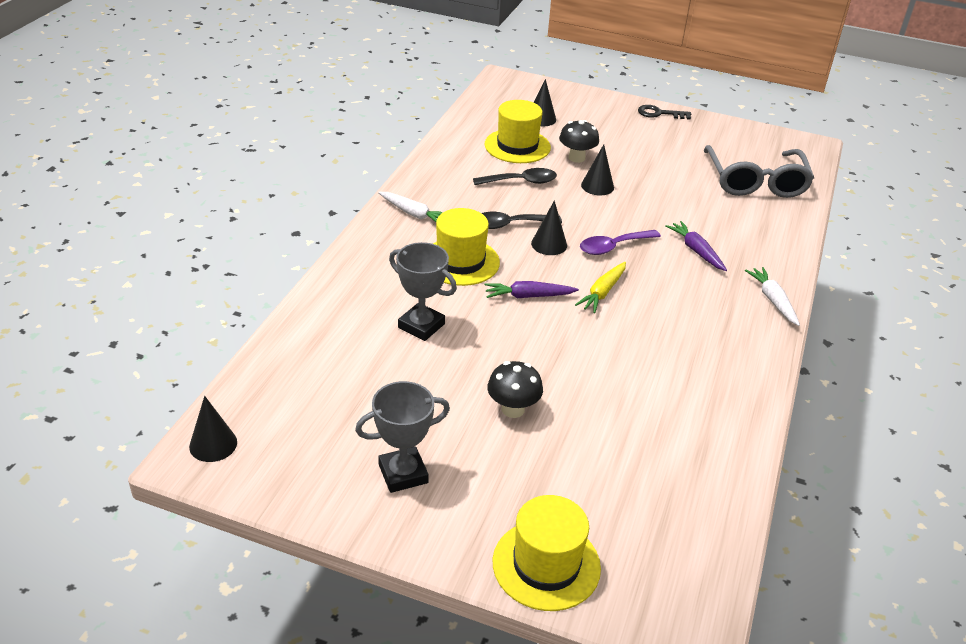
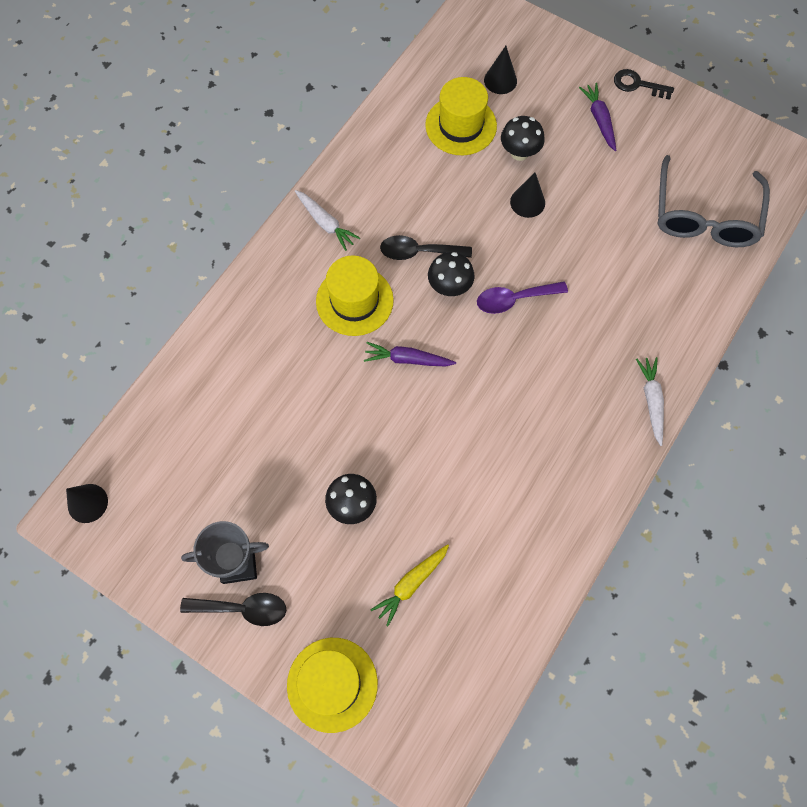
camera: 15 degrees right, 30 degrees up
(421, 326) = (296, 385): grey trophy -> none
(521, 182) = (448, 185): black spoon -> black spoon (242, 609)
(549, 244) = (449, 287): black cone -> black mushroom
(602, 292) = (482, 364): yellow carrot -> yellow carrot (411, 584)
(696, 251) = (598, 317): purple carrot -> purple carrot (599, 120)

